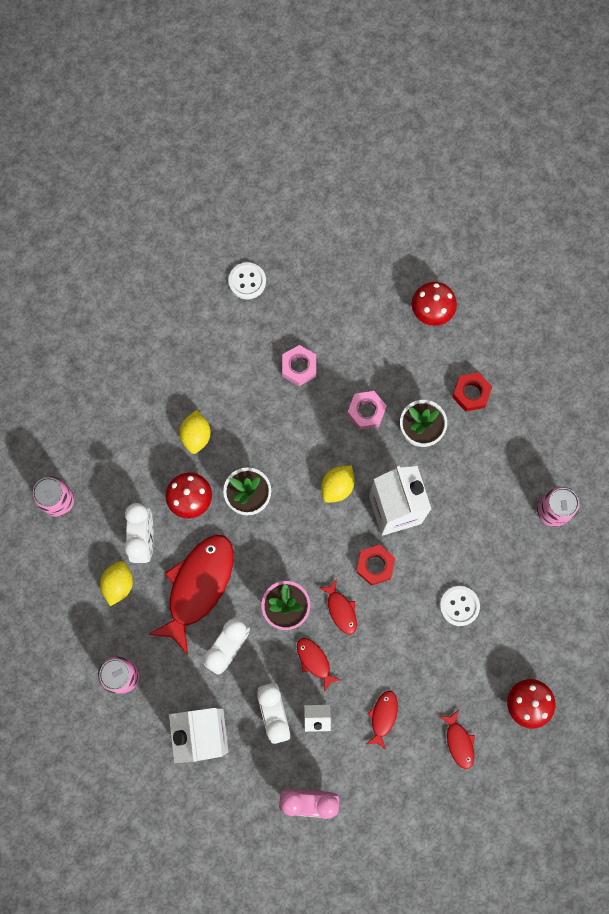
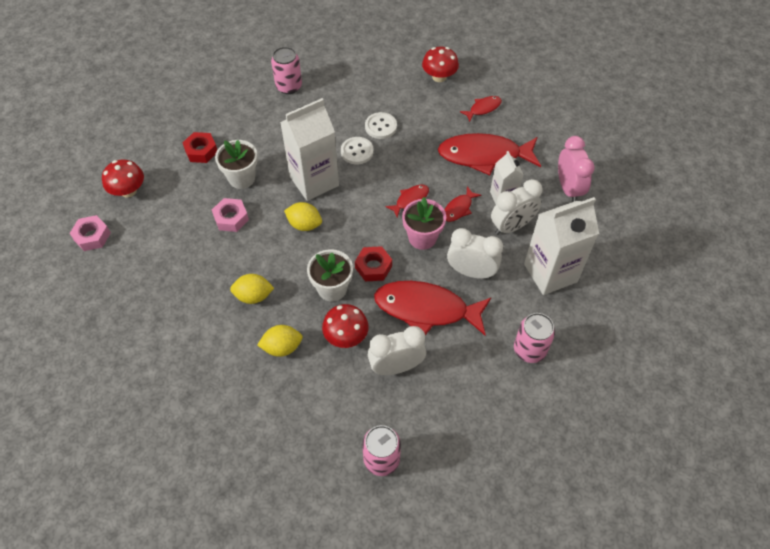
camera: 105 degrees left, 20 degrees down
(118, 584) = (447, 377): yellow lemon -> yellow lemon (253, 296)
(247, 281) = (112, 342): white button -> white button (357, 151)
(299, 367) = (197, 278): pink nut -> pink nut (92, 236)
(375, 565) = (365, 185): red nut -> red nut (373, 267)
(383, 716) = (484, 156): red fish -> red fish, size x2.16

